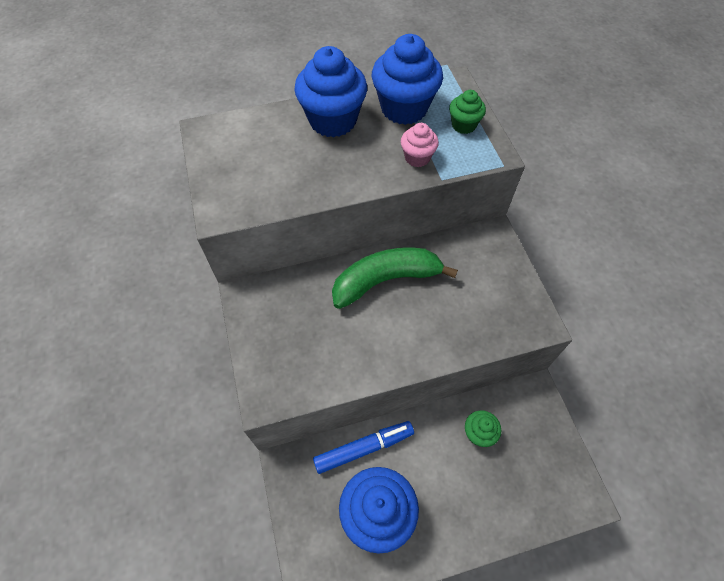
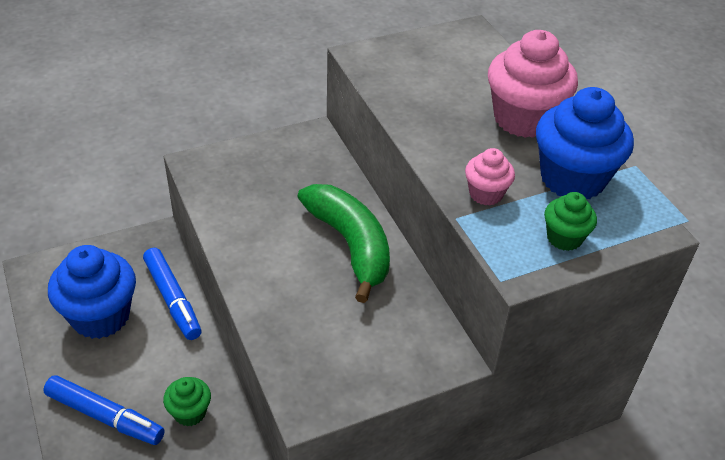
camera: 80 degrees right, 15 degrees down
(333, 120) = (523, 119): blue cupcake -> pink cupcake
(482, 501) = (105, 416): none -> blue marker

